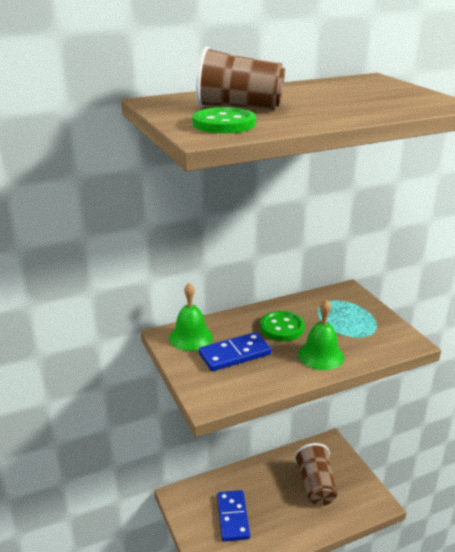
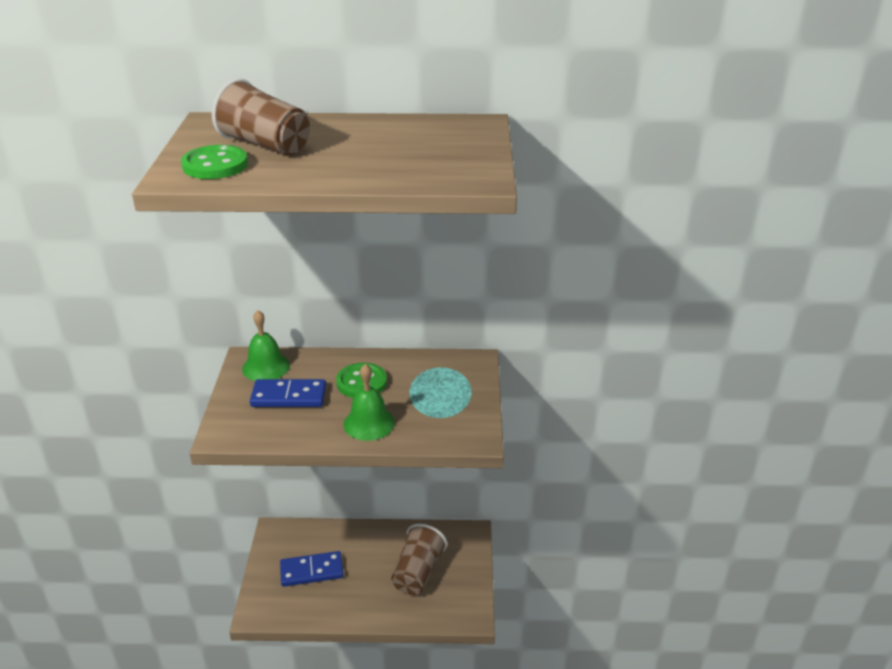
camera: 25 degrees right, 5 degrees up
(233, 517) = (312, 571): blue domino -> blue domino turned 60 degrees clockwise

